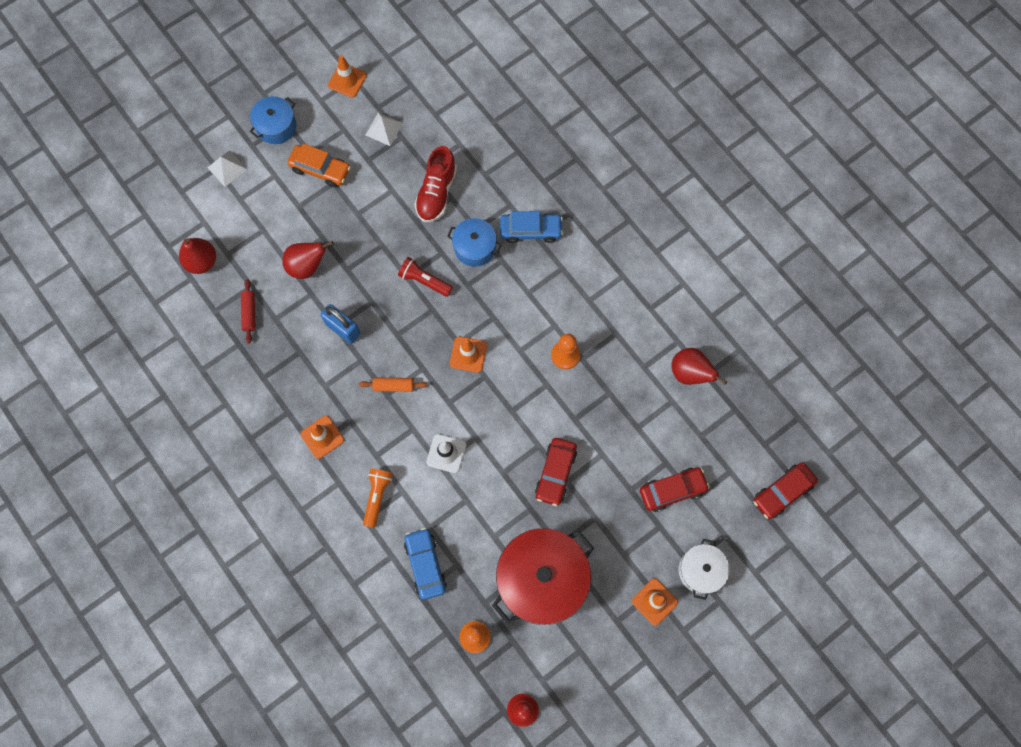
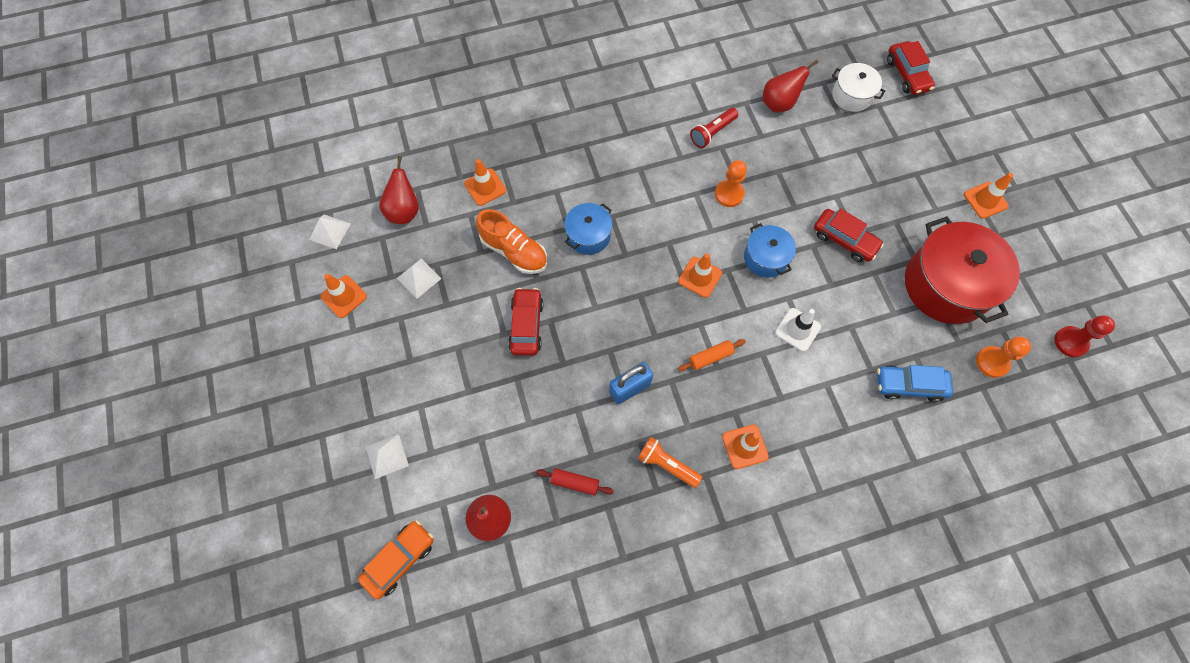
camera: 70 degrees left, 5 degrees down
(276, 126) = (361, 386): blue pot -> blue pot (765, 258)
(307, 266) = (543, 403): red pear -> red pear (404, 211)
(320, 169) = (435, 355): orange car -> orange car (399, 559)
(377, 496) = (826, 410): orange flashlight -> orange flashlight (666, 464)
(393, 386) = (710, 357): orange rolling pin -> orange rolling pin turned 45 degrees clockwise
(401, 44) = (329, 231): none -> white pyramid
(424, 281) = (606, 292): red flashlight -> red flashlight (712, 133)
(436, 193) = (514, 251): red shoe -> orange shoe
(491, 146) = (485, 187): none -> orange traffic cone
(530, 230) = (590, 182): blue car -> none
(672, 490) = (885, 153): red car -> red car (526, 325)
(700, 570) = (964, 156): white pot -> white pot (852, 95)

